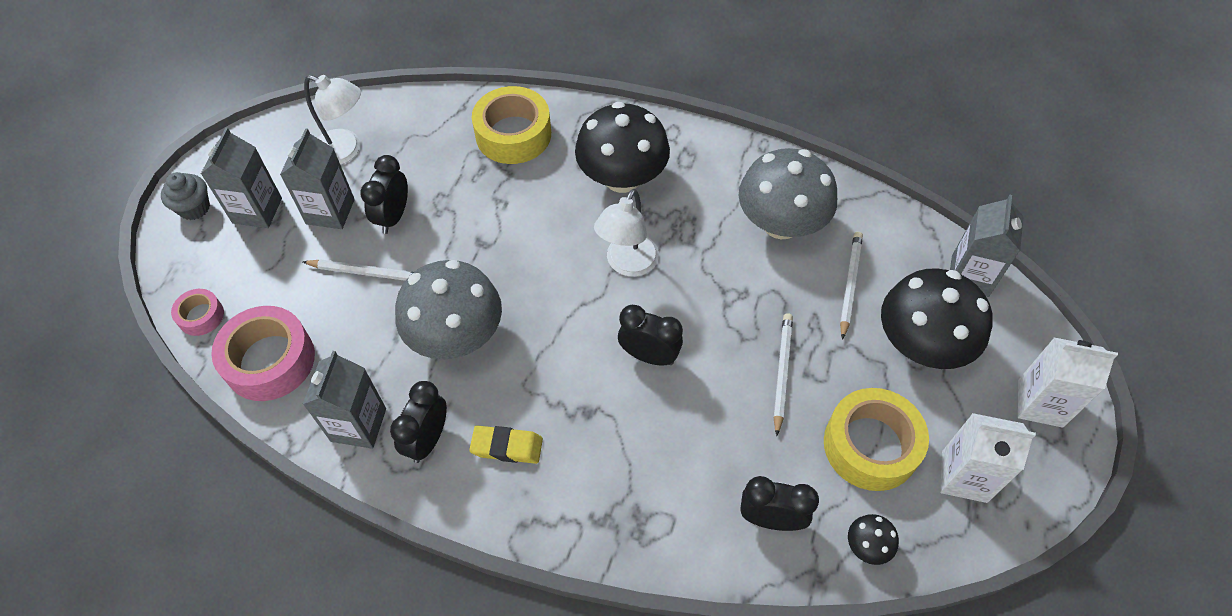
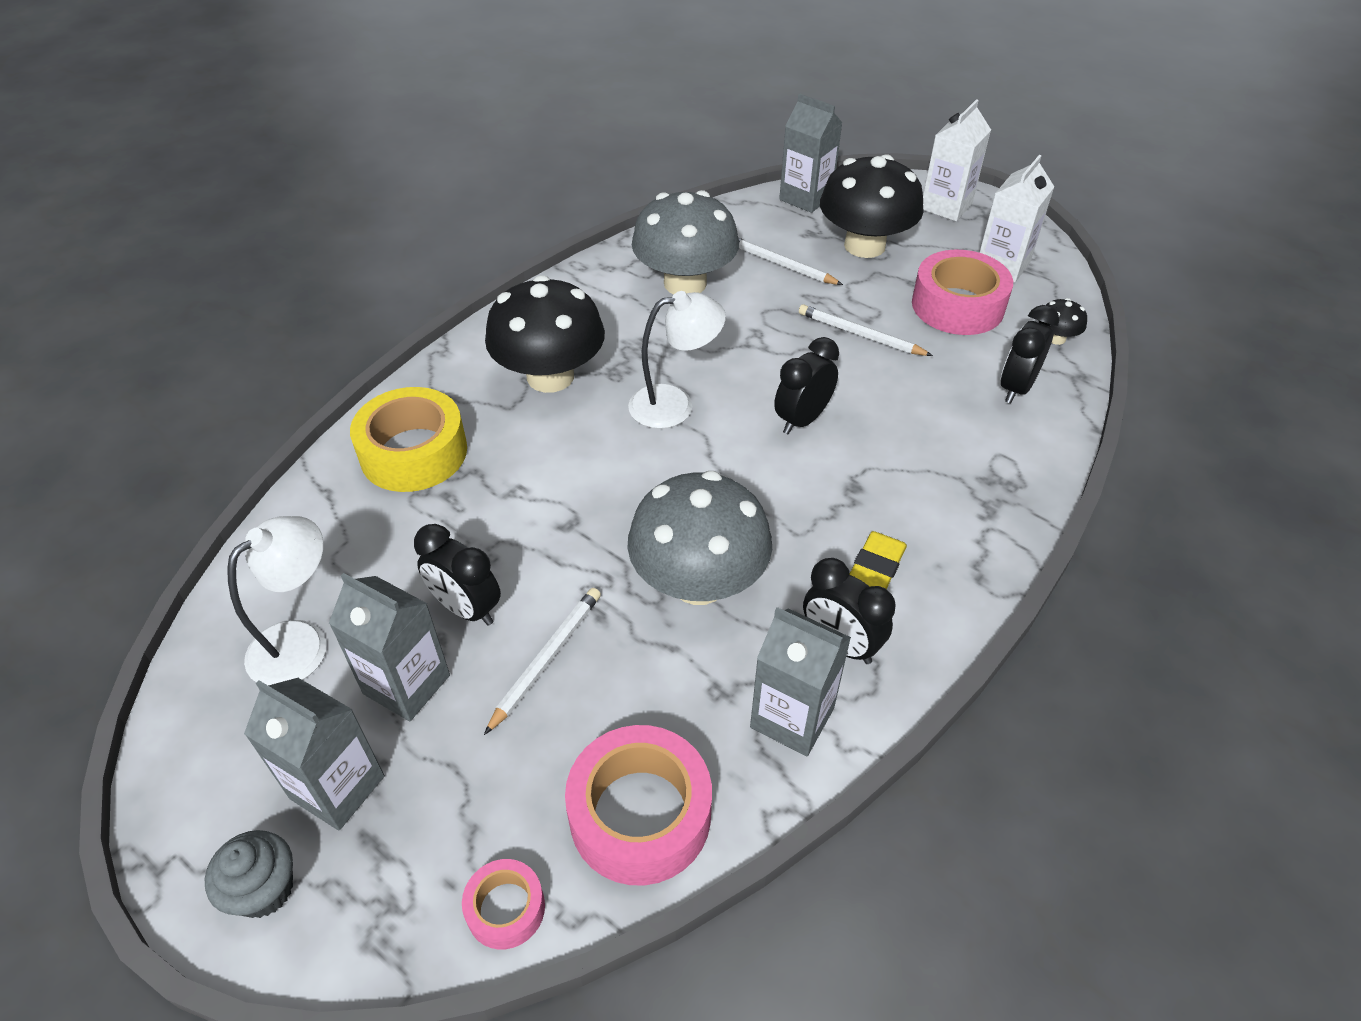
camera: 70 degrees left, 10 degrees down
(627, 264) = (674, 404): white lamp -> white lamp turned 60 degrees counterclockwise
(870, 445) = (957, 306): yellow tape -> pink tape

